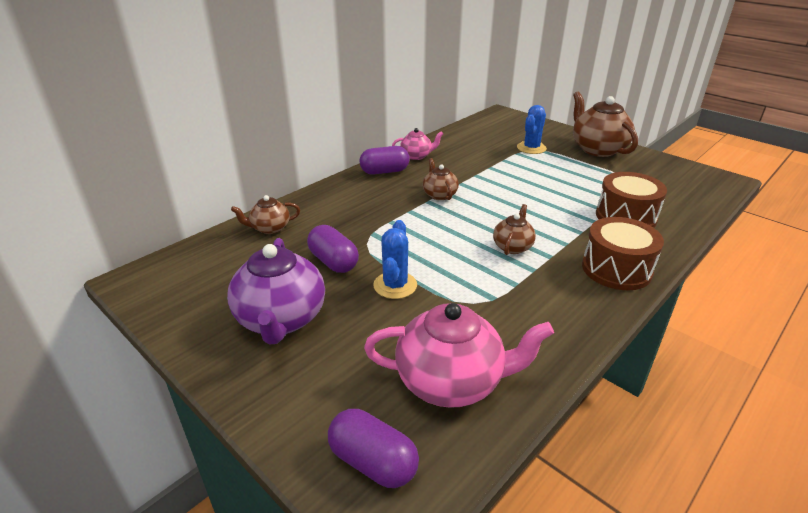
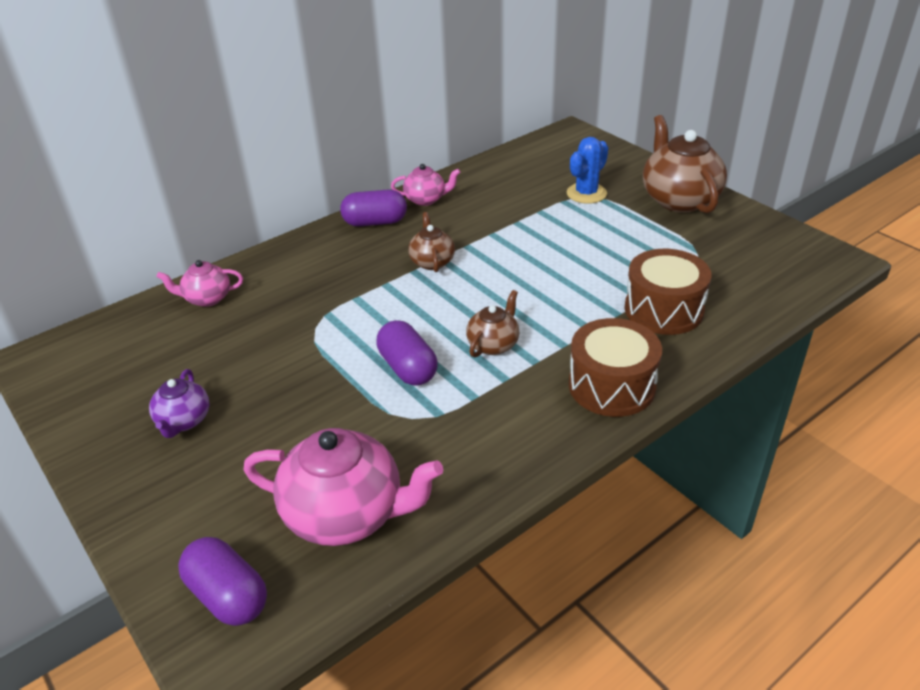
camera: 10 degrees right, 5 degrees up
(270, 228) = (207, 298): brown teapot -> pink teapot
(281, 319) = (183, 421): purple teapot -> purple teapot, size x0.53
(333, 262) = (267, 350): purple capsule -> purple capsule (408, 368)
(395, 285) = (328, 387): blue cactus -> none

